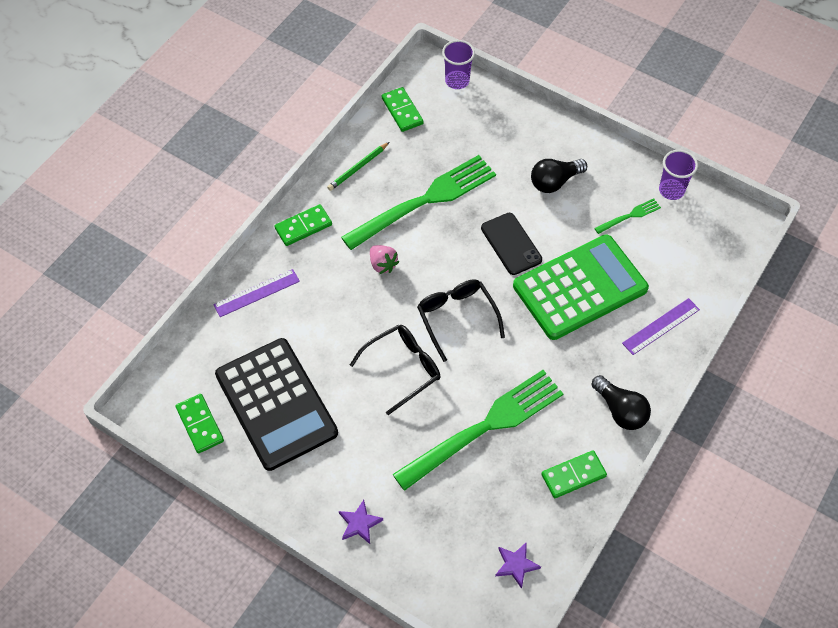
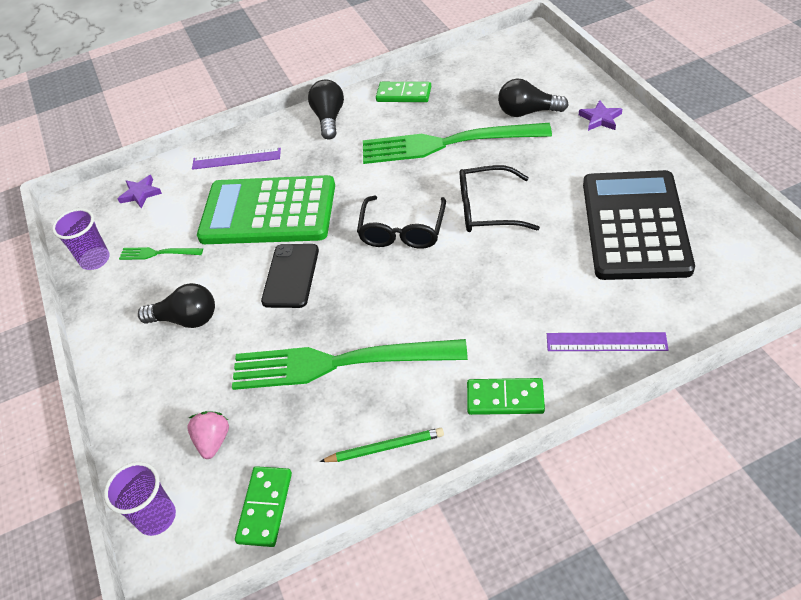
camera: 140 degrees left, 10 degrees down
(200, 424) = (727, 236): green domino -> none
(383, 264) = (439, 312): pink strawberry -> pink strawberry (213, 441)
(434, 503) = (527, 112): none -> black light bulb
(516, 565) = (491, 63): purple star -> purple star (140, 194)

